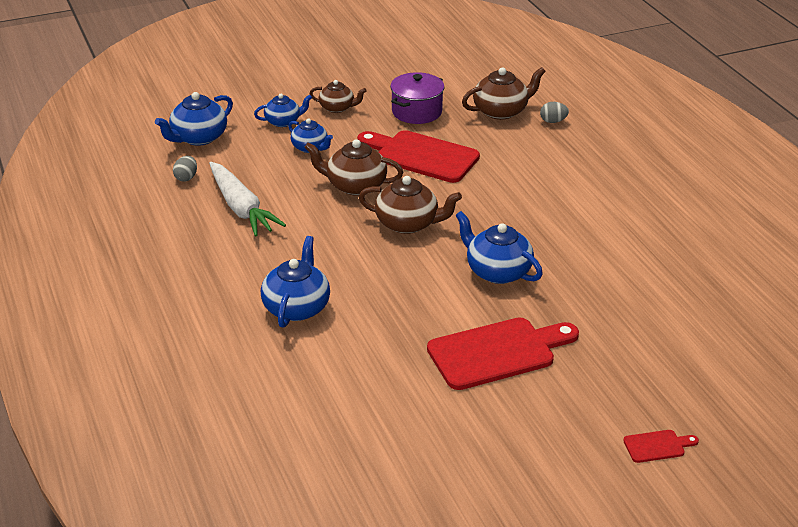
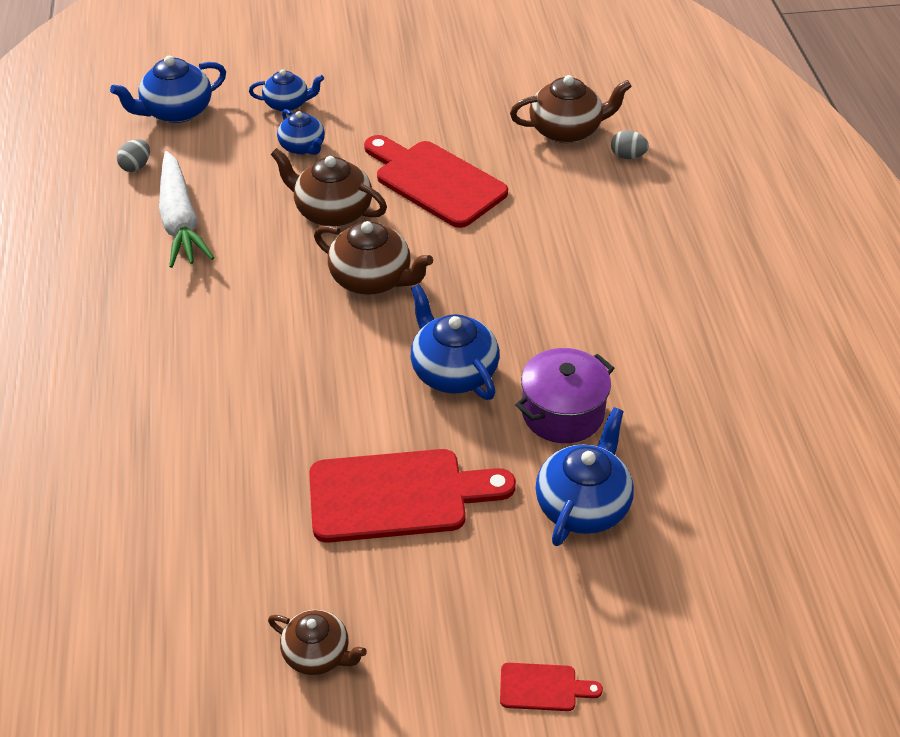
camera: 15 degrees right, 10 degrees up
(296, 307) = (180, 377): blue teapot -> blue teapot (583, 505)
(337, 108) = (362, 94): brown teapot -> brown teapot (318, 654)
(417, 112) = (458, 115): purple pot -> purple pot (563, 413)

